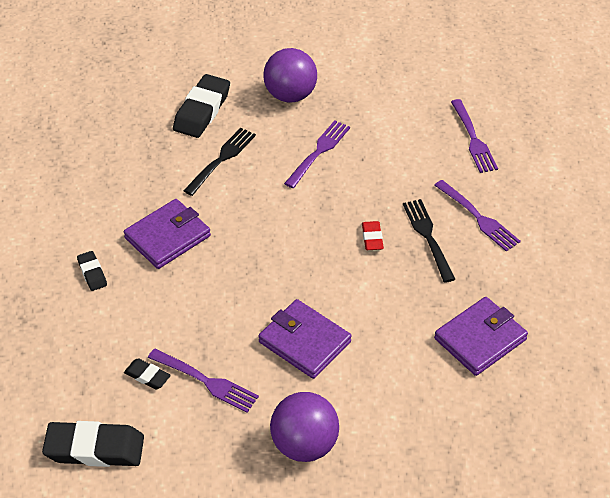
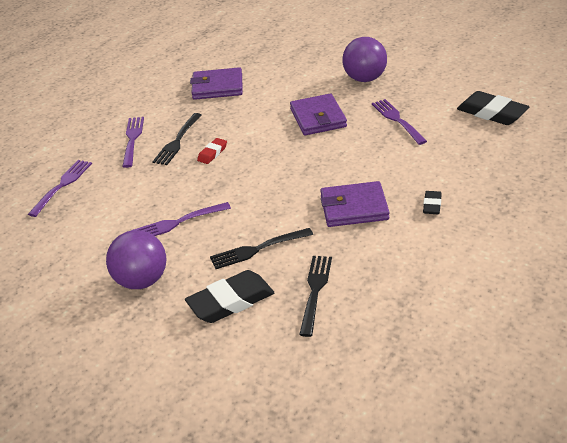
camera: 140 degrees left, 10 degrees down
(141, 146) = (315, 292): none -> black fork
(147, 376) = (434, 134): black eraser -> none

